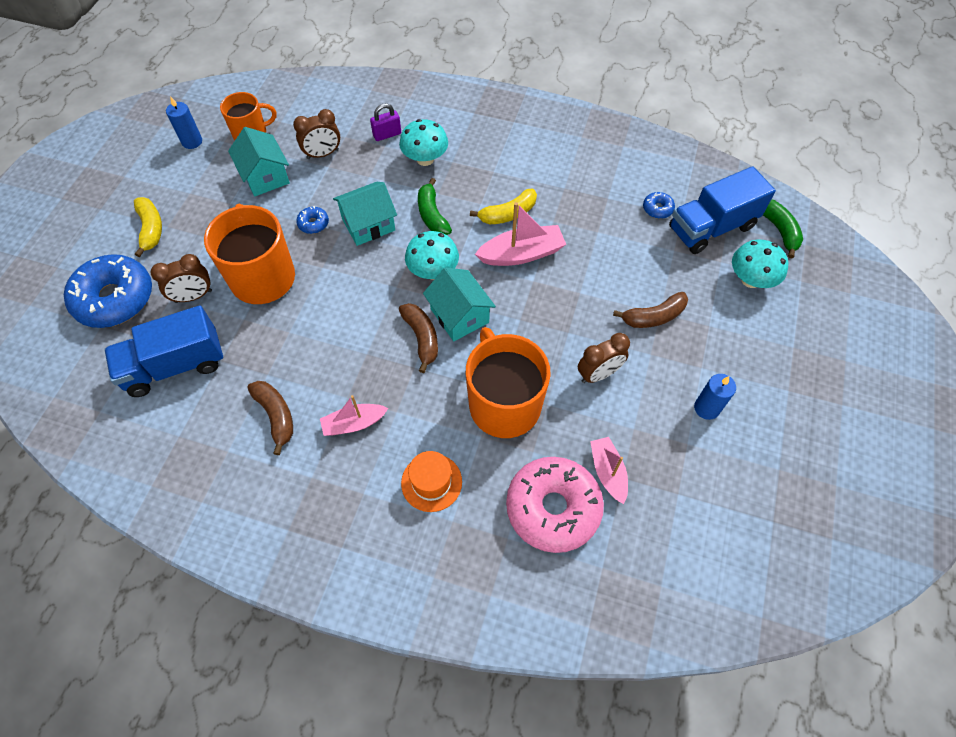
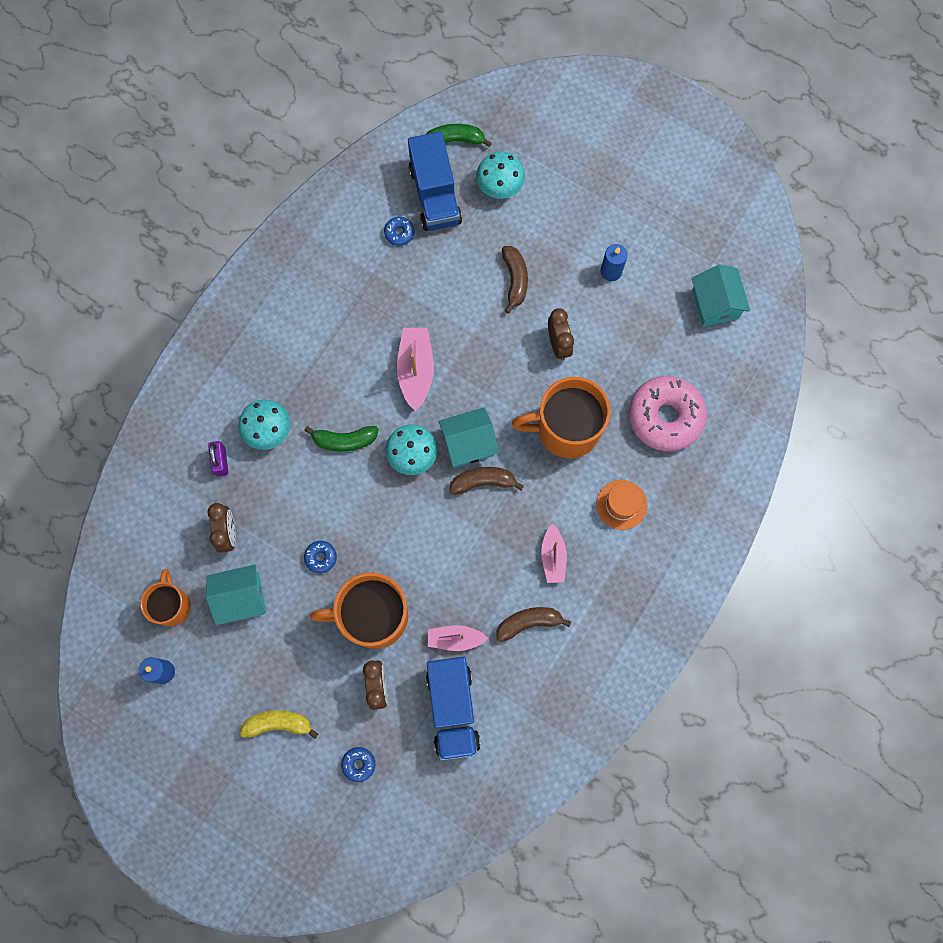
camera: 75 degrees left, 15 degrees up
(115, 299) = (358, 764): blue donut -> blue donut, size x0.41
(368, 224) = (338, 504): turquoise house -> turquoise house (715, 304)
(508, 214) = (364, 369): yellow banana -> none
(608, 472) = (646, 366): pink boat -> pink boat (455, 639)

